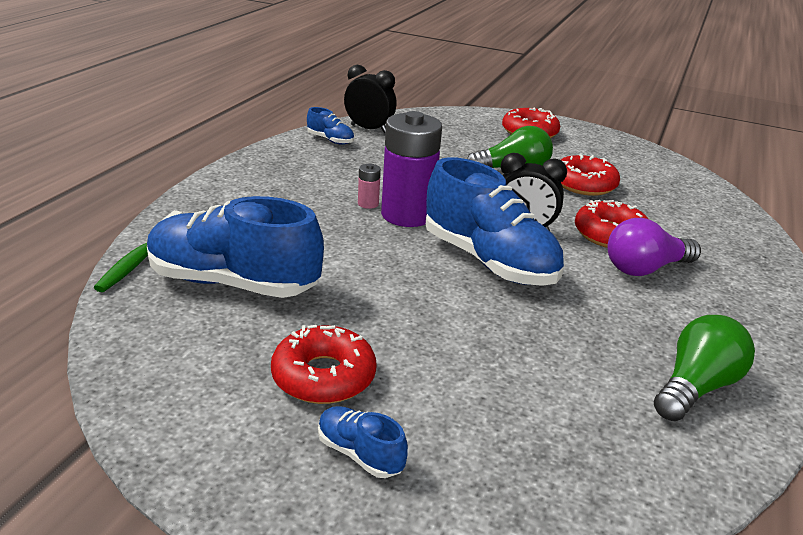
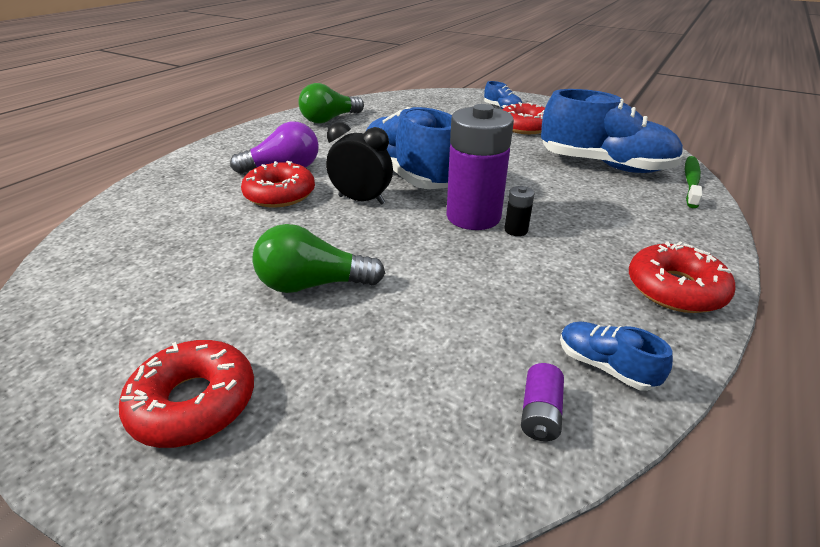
camera: 170 degrees left, 5 degrees up
(368, 204) = (516, 230): pink battery -> black battery
(369, 129) = (540, 413): black clock -> purple battery
(584, 184) = (236, 257): red donut -> red donut (675, 289)

